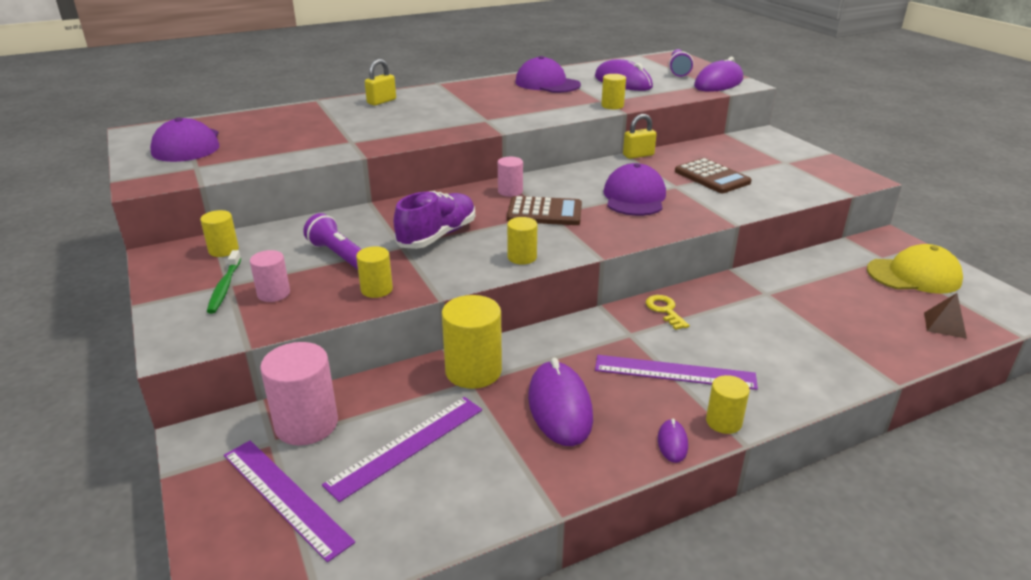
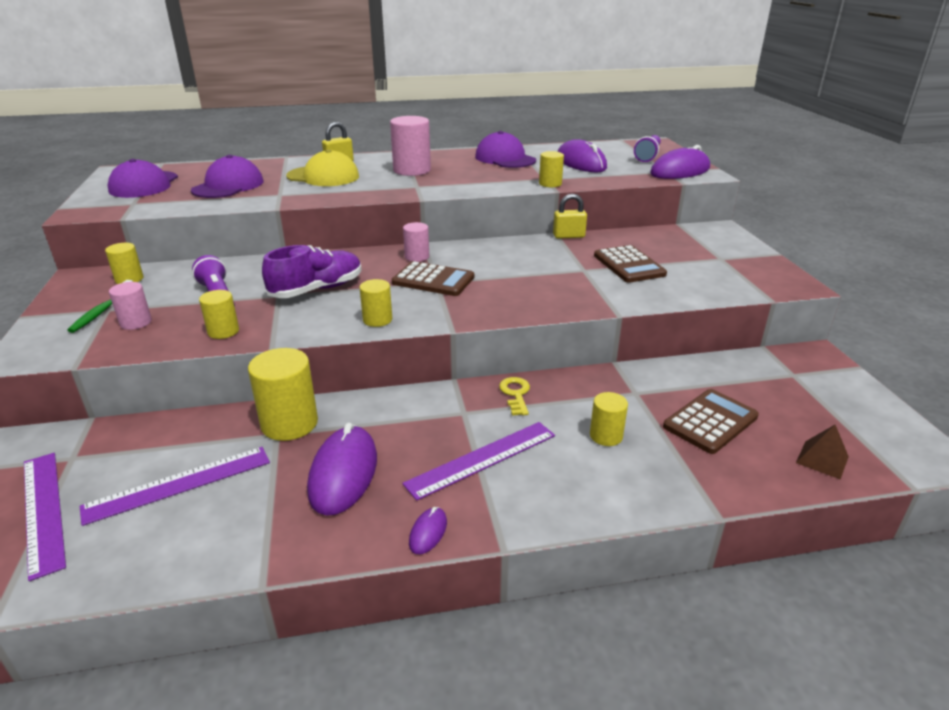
camera: 15 degrees right, 0 degrees up
(306, 424) = (111, 447): pink cylinder -> pink cylinder (412, 170)
(634, 197) = (533, 276): purple cap -> purple cap (228, 186)
(674, 372) = (482, 459): purple ruler -> purple ruler turned 60 degrees counterclockwise
(723, 422) = (497, 521): yellow cylinder -> yellow cylinder (606, 436)
(842, 308) = (710, 422): none -> brown calculator
(914, 275) = (819, 398): yellow cap -> yellow cap (323, 176)

